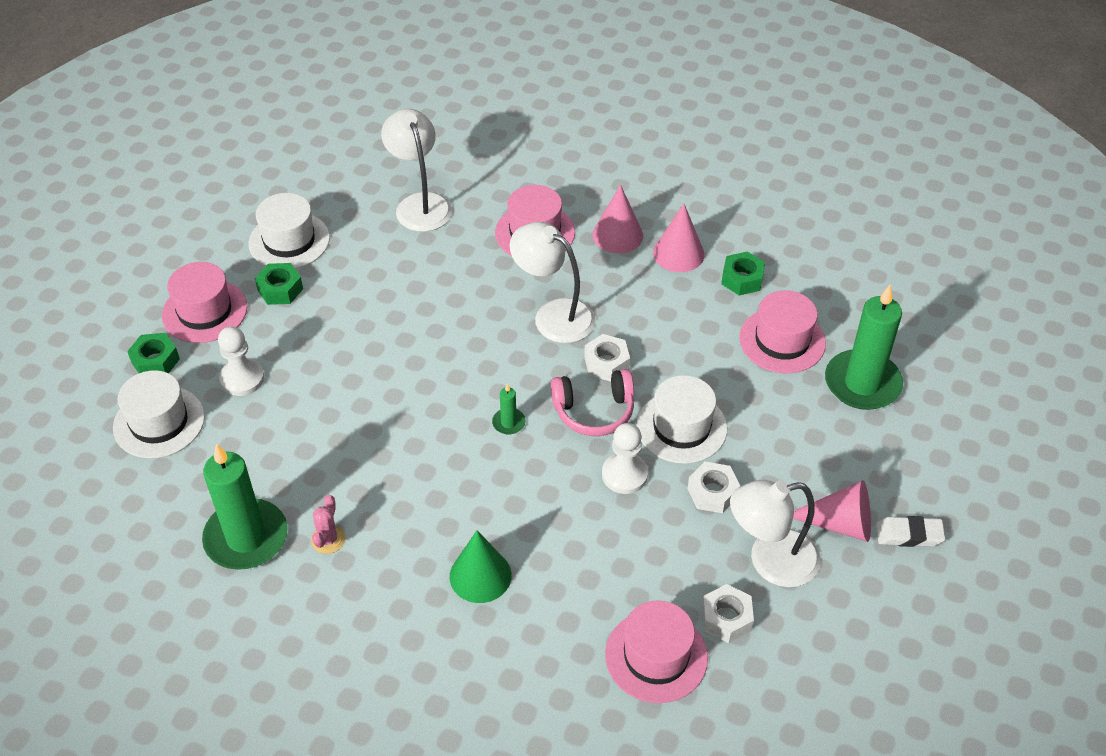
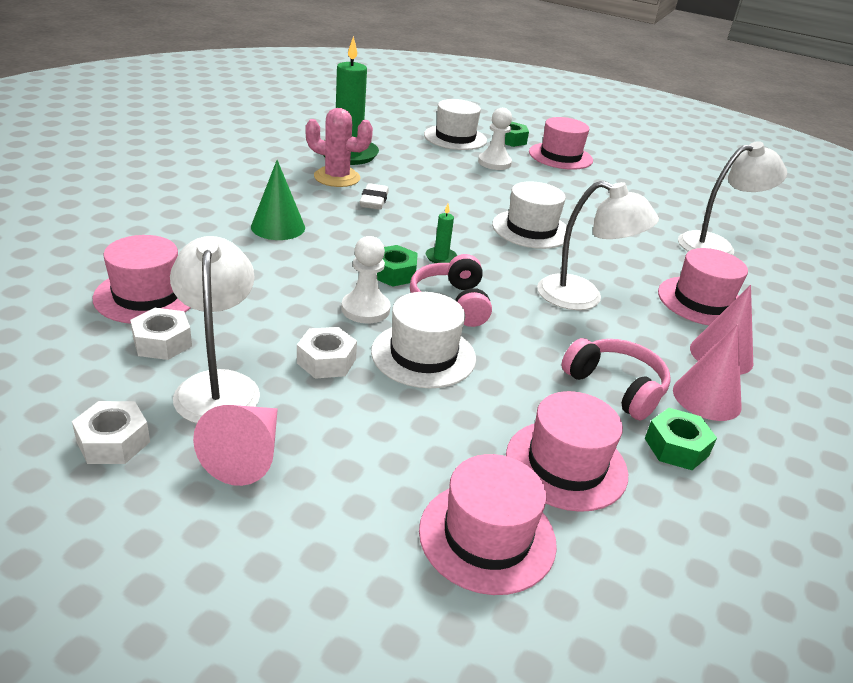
camera: 90 degrees right, 15 degrees down
(280, 289) = (589, 181): green nut -> green nut (394, 273)
(289, 241) = (645, 188): white hat -> white hat (531, 229)
(328, 539) = (337, 177): pink cactus -> pink cactus, size x1.76
(553, 315) = (583, 297): white lamp -> white lamp turned 75 degrees clockwise
(606, 363) = (517, 320): white nut -> white nut (113, 442)
(683, 305) = (616, 387): none -> pink headphones
(862, 383) = (487, 536): green candle -> pink hat
(909, 535) = (201, 522): white eraser -> white eraser (374, 201)

